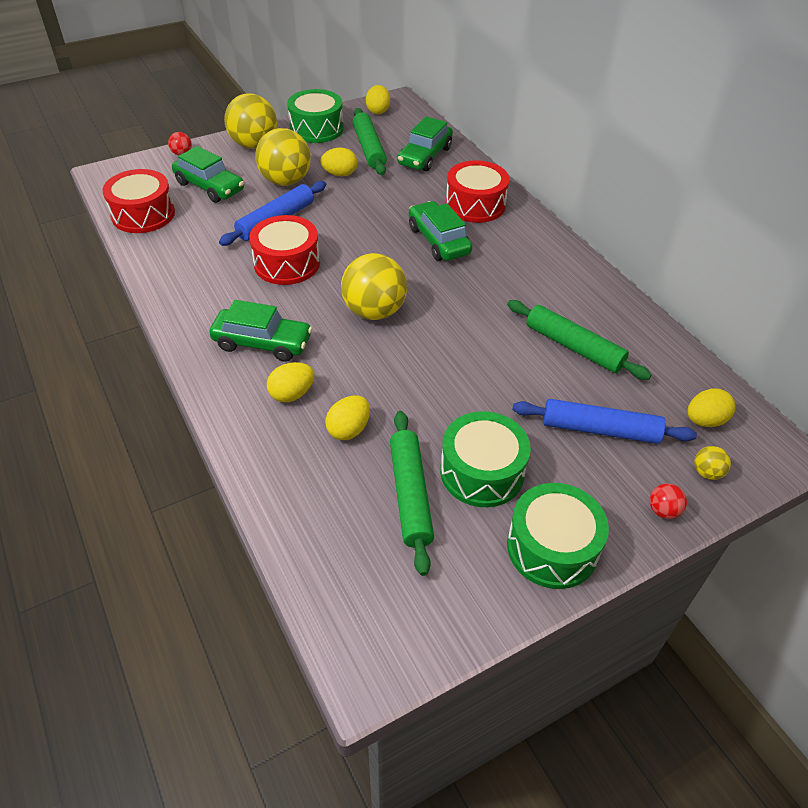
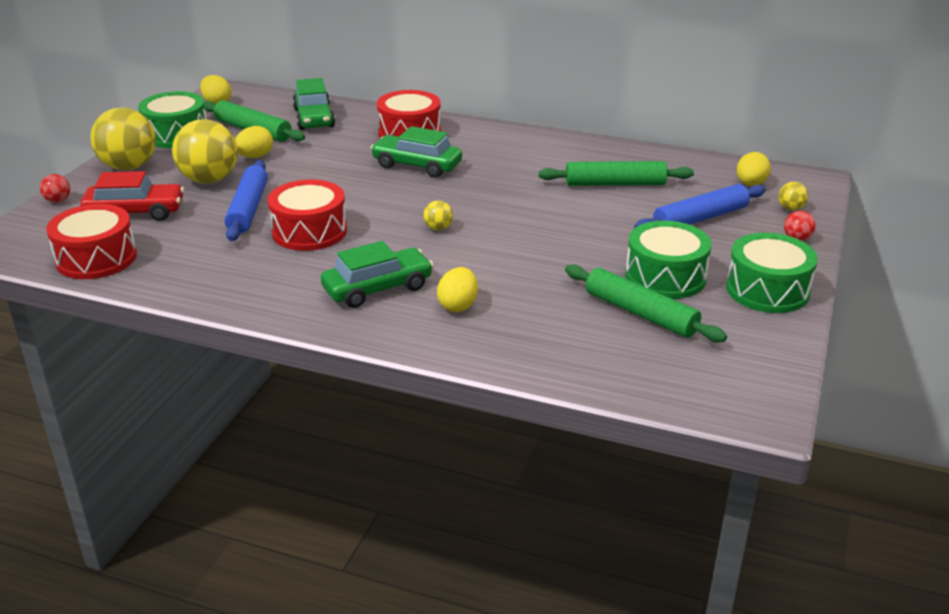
camera: 40 degrees left, 15 degrees down
(209, 187) = (135, 212): green car -> red car
(349, 429) = (537, 303): yellow egg -> none
(374, 311) = (438, 228): yellow ball -> yellow ball, size x0.44

